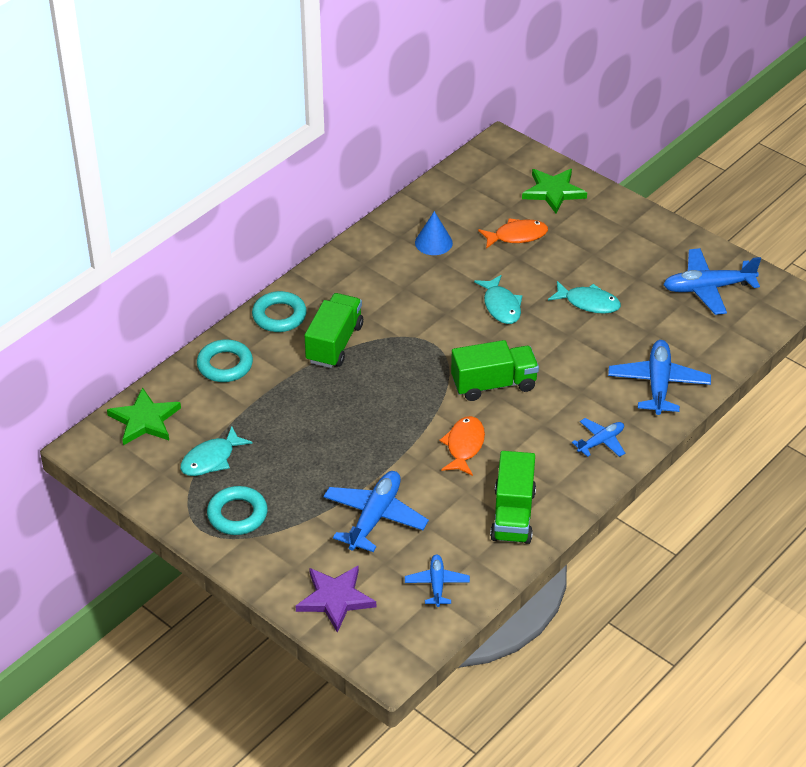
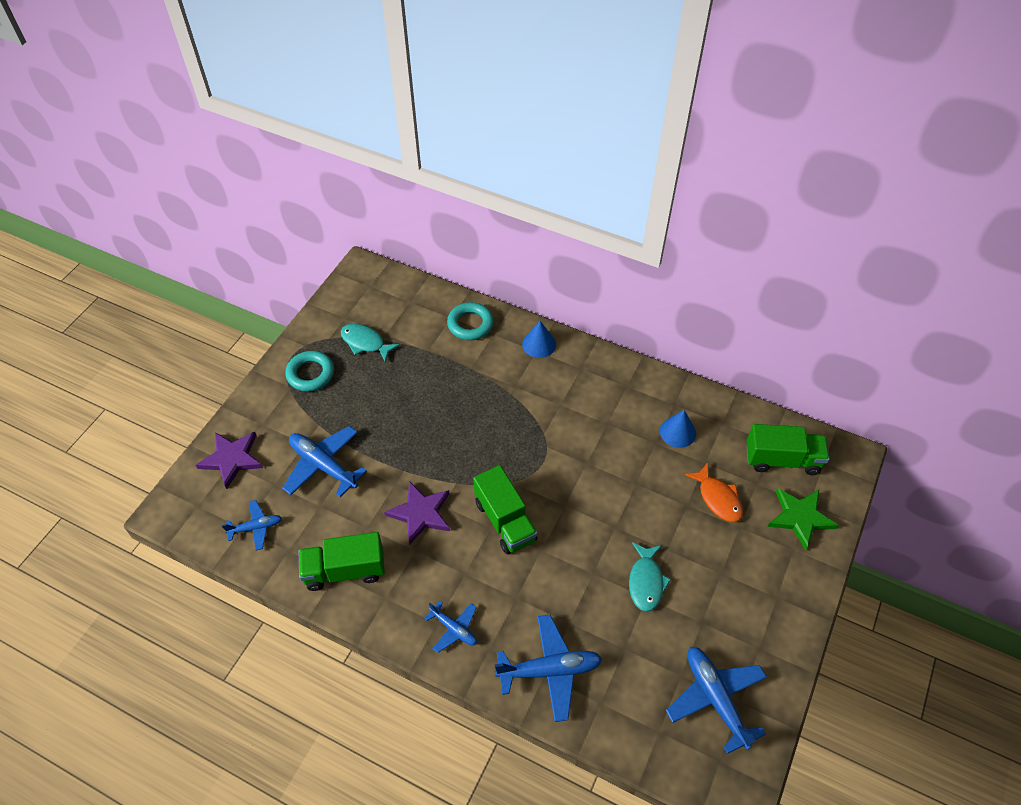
camera: 75 degrees right, 10 degrees up
(145, 420) = (397, 293): green star -> none
(279, 316) = (539, 344): turquoise ring -> blue cone
(334, 343) = (518, 389): green truck -> green truck (782, 460)
(375, 517) = (323, 465): blue plane -> blue plane turned 150 degrees counterclockwise
(464, 446) = (421, 513): orange fish -> purple star
(501, 306) = (612, 505): turquoise fish -> none

